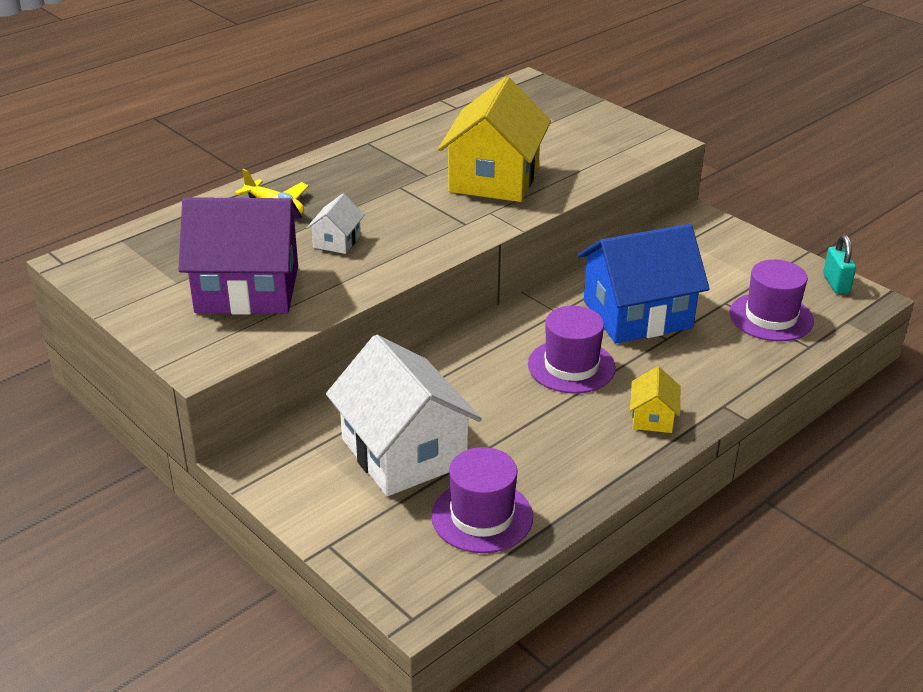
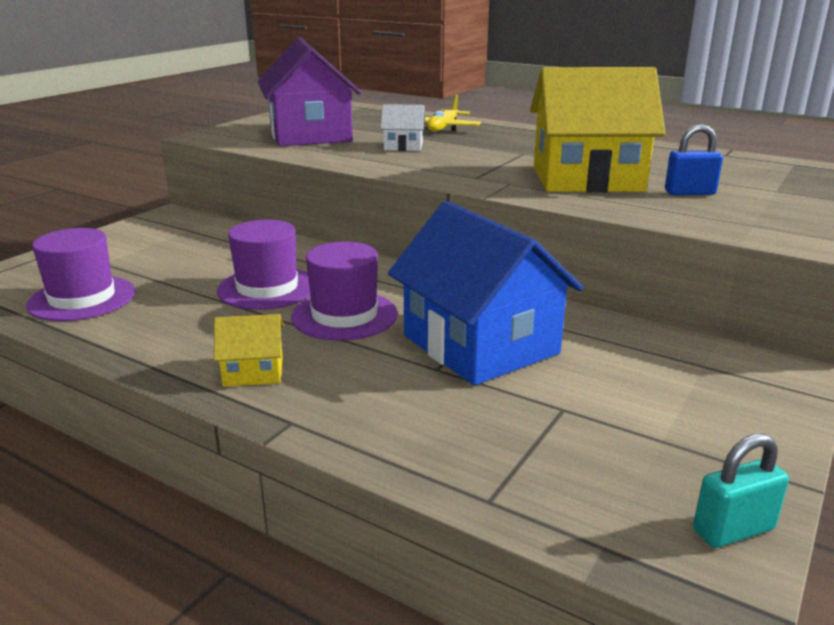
camera: 75 degrees right, 10 degrees down
(404, 452) = (182, 259): white house -> none
(547, 150) = (689, 193): none -> blue padlock
(771, 317) = (552, 454): purple hat -> purple hat (267, 288)

